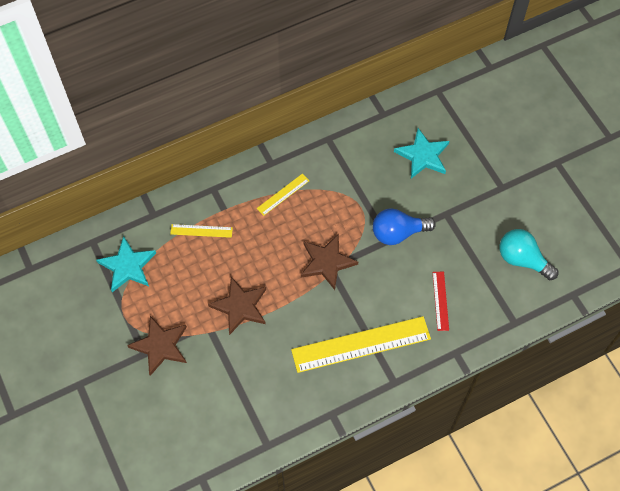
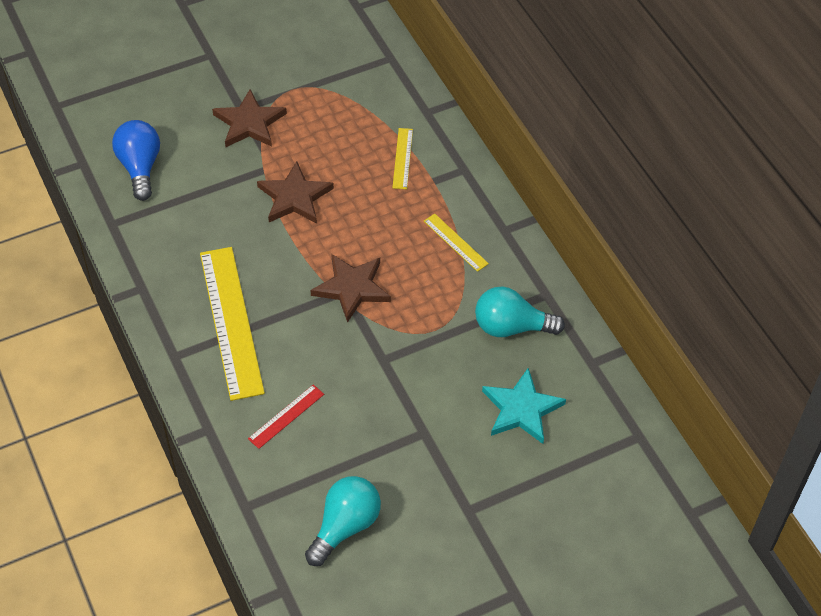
camera: 90 degrees right, 10 degrees down
(127, 266) = (356, 90): turquoise star -> none
(356, 160) = (511, 327): none -> turquoise light bulb
(398, 233) = (394, 371): blue light bulb -> blue light bulb (140, 167)
(440, 301) = (286, 416): red ruler -> red ruler turned 45 degrees counterclockwise

